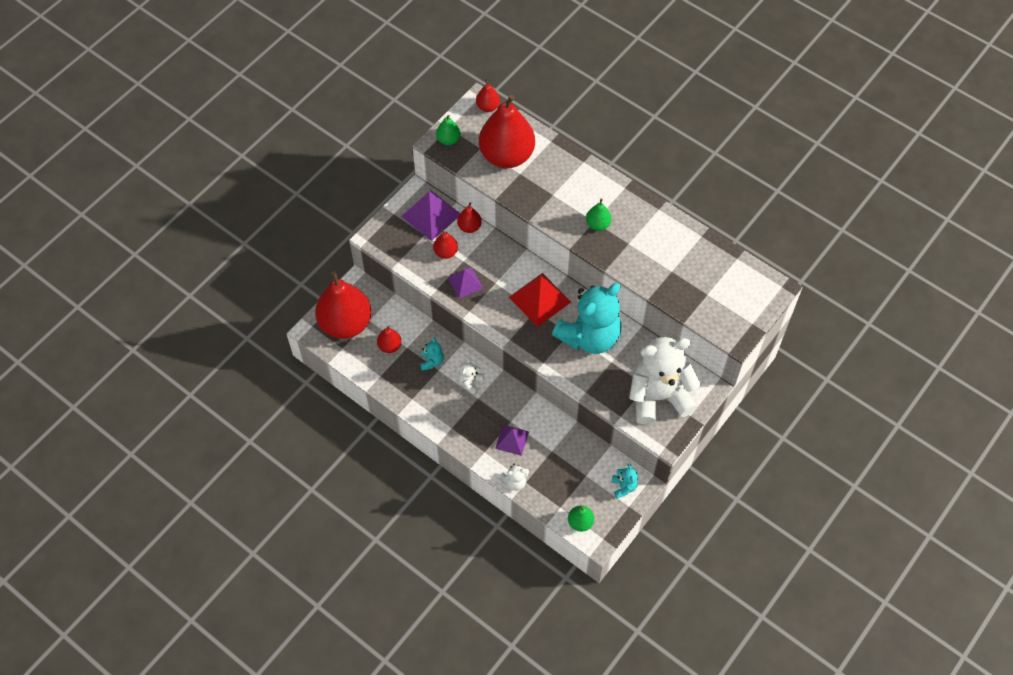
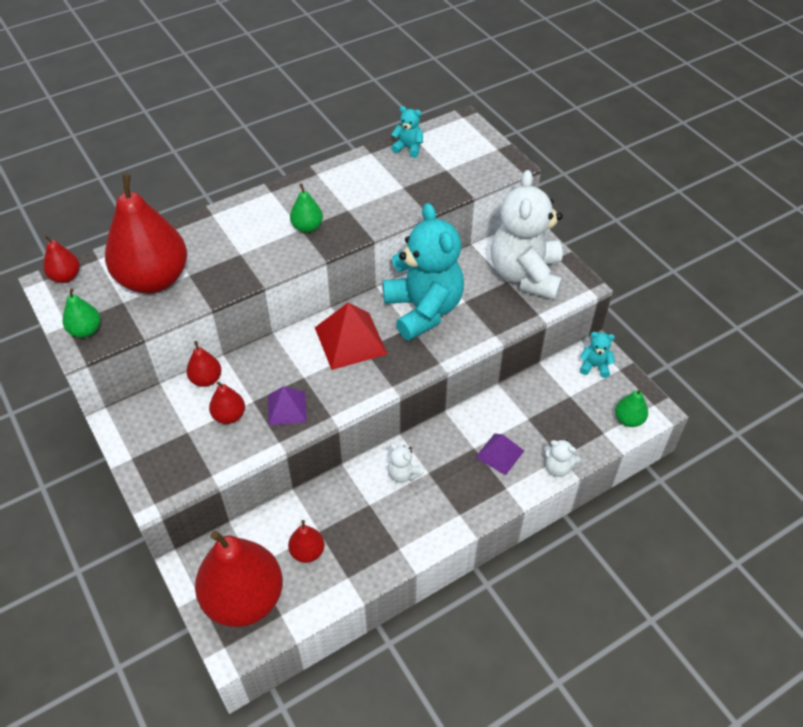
camera: 70 degrees left, 10 degrees down
(431, 215) = (162, 415): purple pyramid -> none
(432, 361) = (353, 508): turquoise teddy bear -> turquoise teddy bear (408, 148)
(515, 482) = (558, 468): white teddy bear -> white teddy bear turned 105 degrees clockwise

